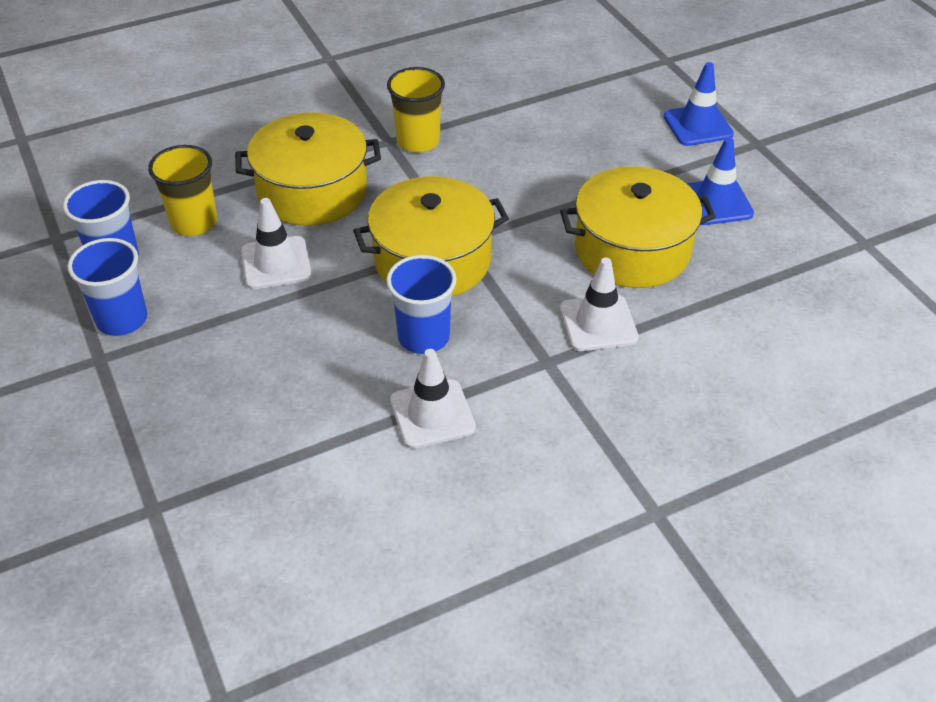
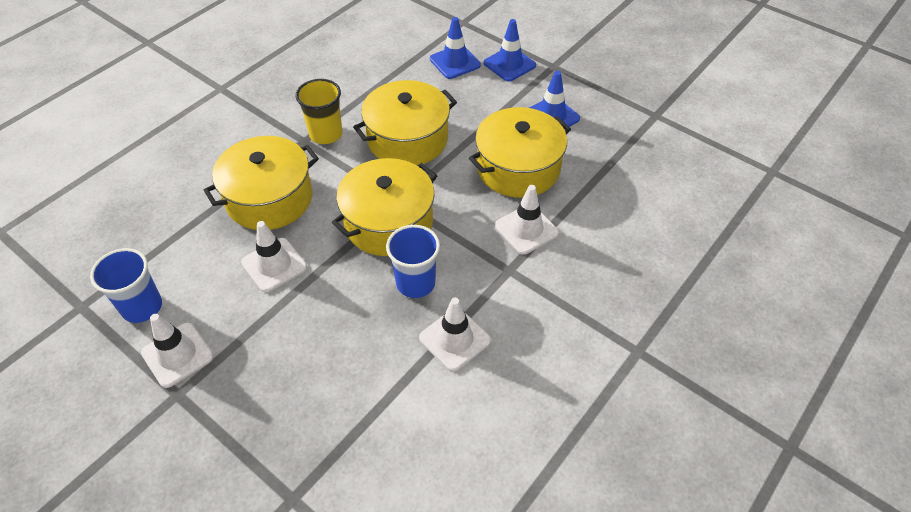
camera: 25 degrees left, 5 degrees up
(122, 319) = (177, 355): blue cup -> white traffic cone
(194, 222) = (190, 254): yellow cup -> none
(512, 175) = (407, 139): none -> yellow pot
(627, 104) = (455, 62): none -> blue traffic cone

